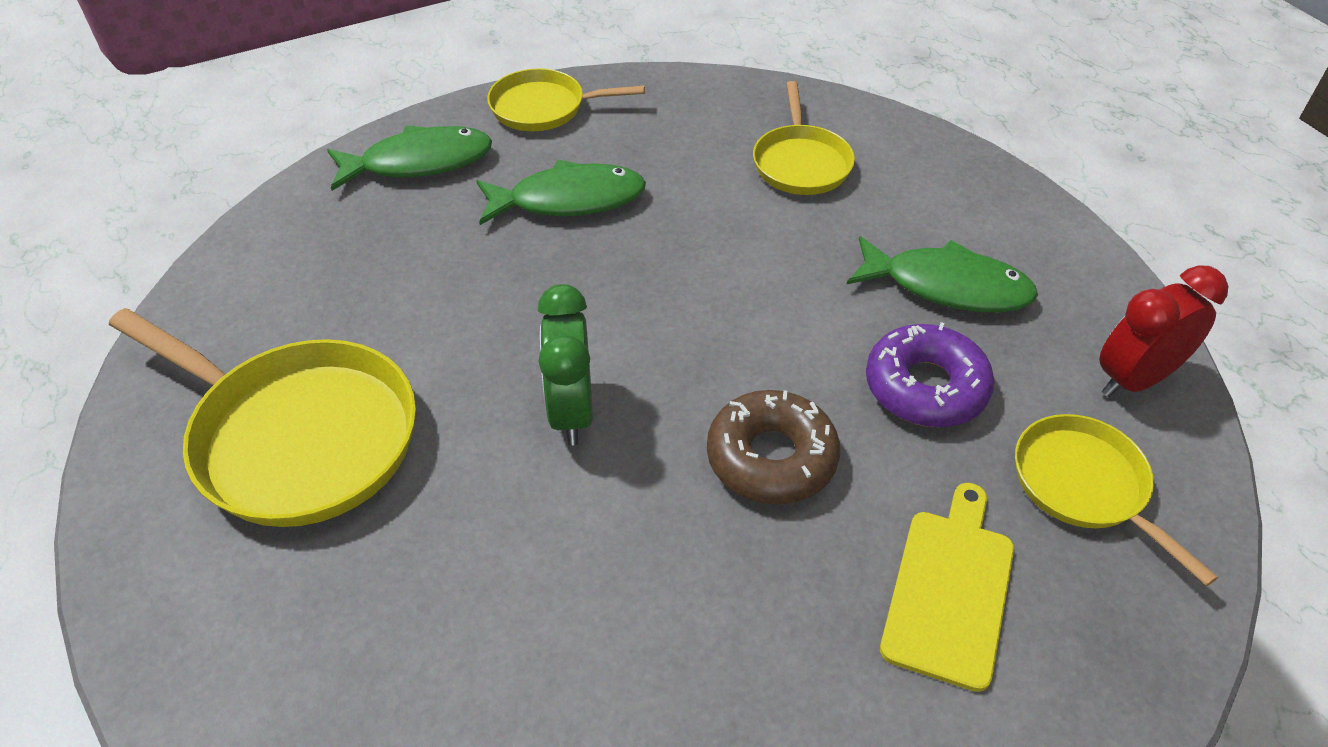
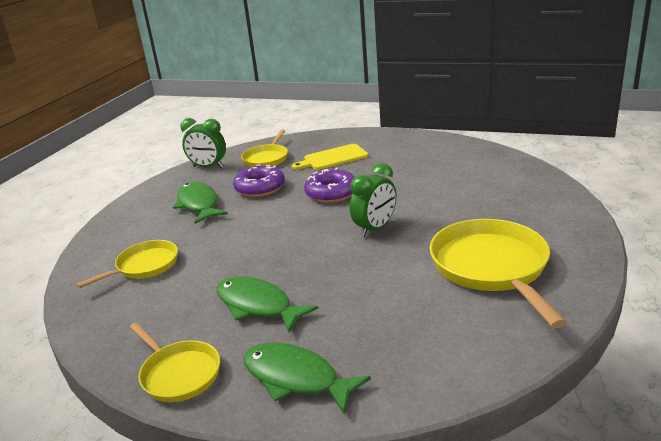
camera: 130 degrees left, 20 degrees down
(771, 458) = (331, 193): brown donut -> purple donut
(1134, 380) = (208, 167): red clock -> green clock

